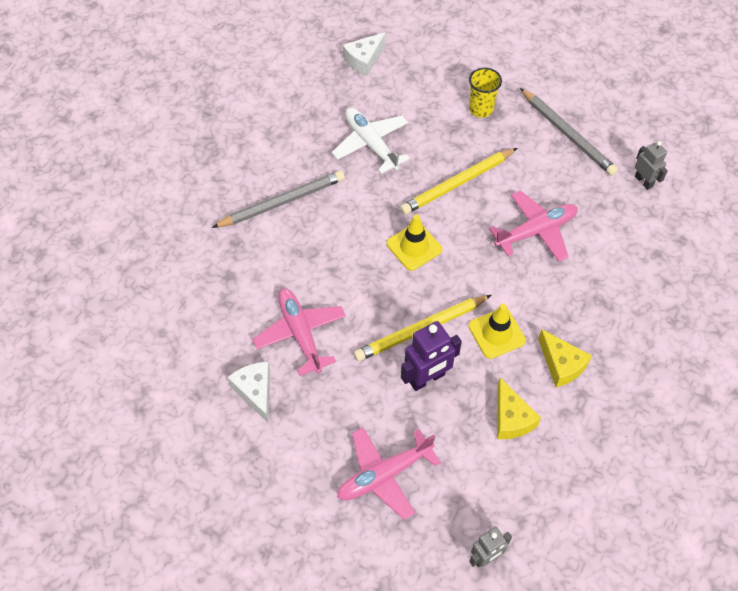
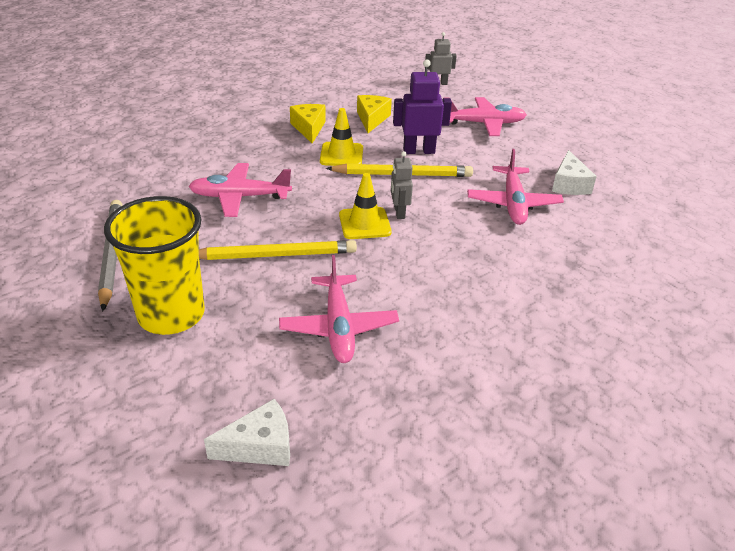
camera: 155 degrees left, 20 degrees down
(282, 202) = (485, 306): grey pencil -> none
(371, 144) = (338, 327): white plane -> pink plane
(481, 109) = (171, 314): yellow cup -> yellow cup, size x1.88
(643, 181) = (98, 195): grey robot -> grey robot (399, 212)

